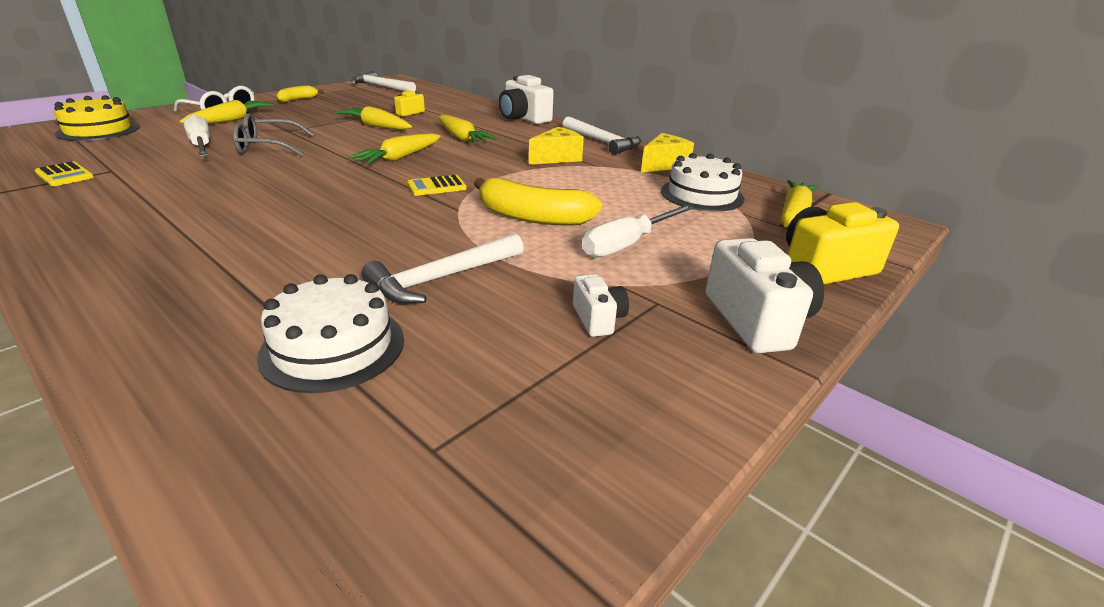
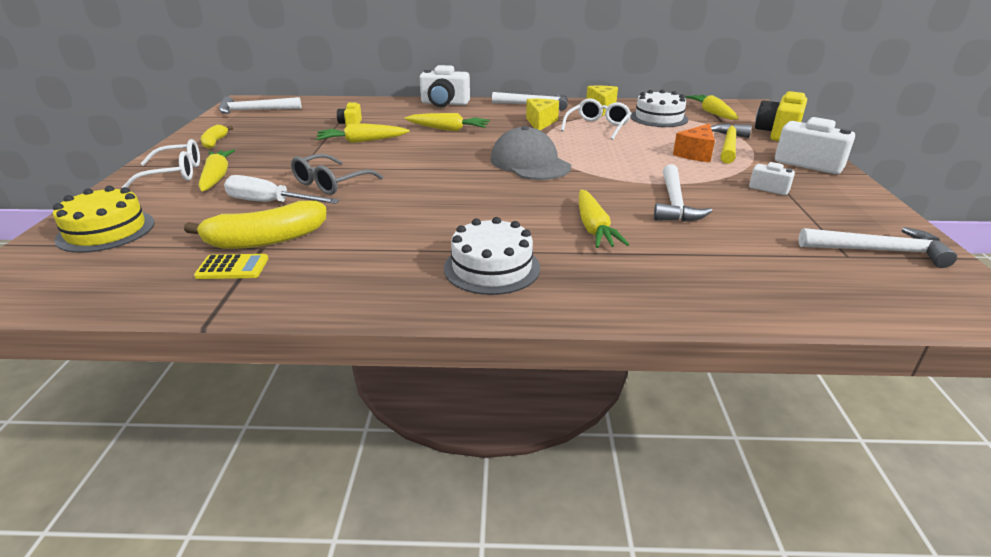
camera: 40 degrees left, 0 degrees up
(333, 347) = (722, 249): white cake -> white cake (492, 267)
(399, 158) = (452, 156): yellow carrot -> yellow carrot (594, 228)
(437, 186) = (530, 163): yellow calculator -> grey cap
(491, 476) = (879, 251): none -> white hammer
(533, 217) = (625, 159): yellow banana -> yellow banana (266, 240)
(601, 180) = (597, 127): none -> white glasses
(627, 244) = (695, 154): white screwdriver -> orange cheese
(701, 253) = (729, 145): none -> yellow hammer

